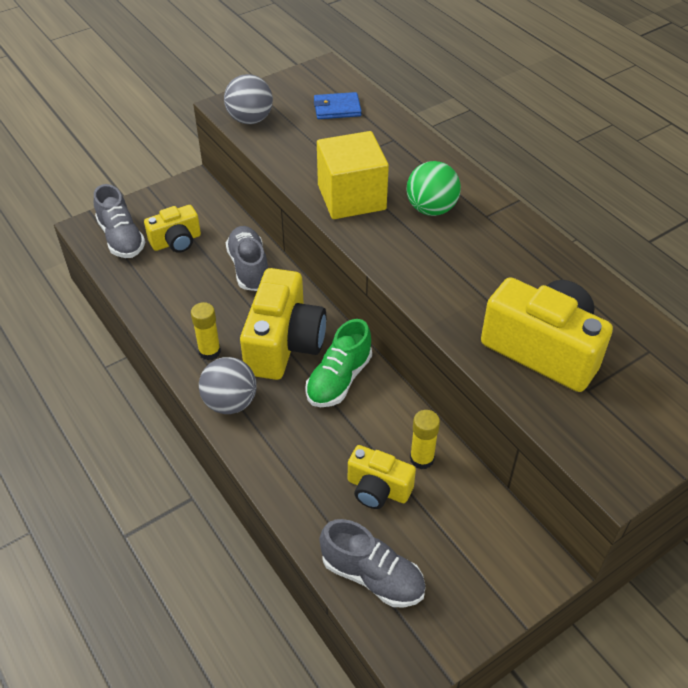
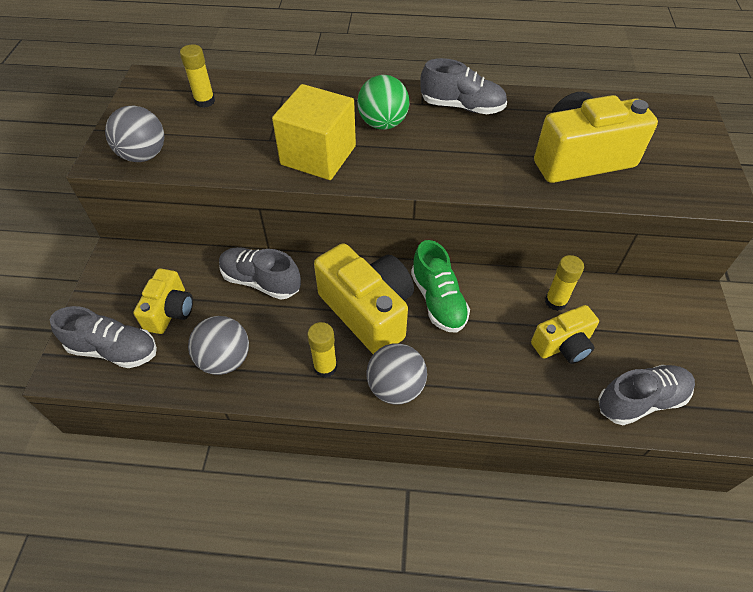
camera: 50 degrees left, 5 degrees up
(165, 295) = (225, 359): none -> grey ball
(337, 108) = (205, 101): blue wallet -> yellow glue stick
(514, 241) = (462, 107): none -> grey shoe

